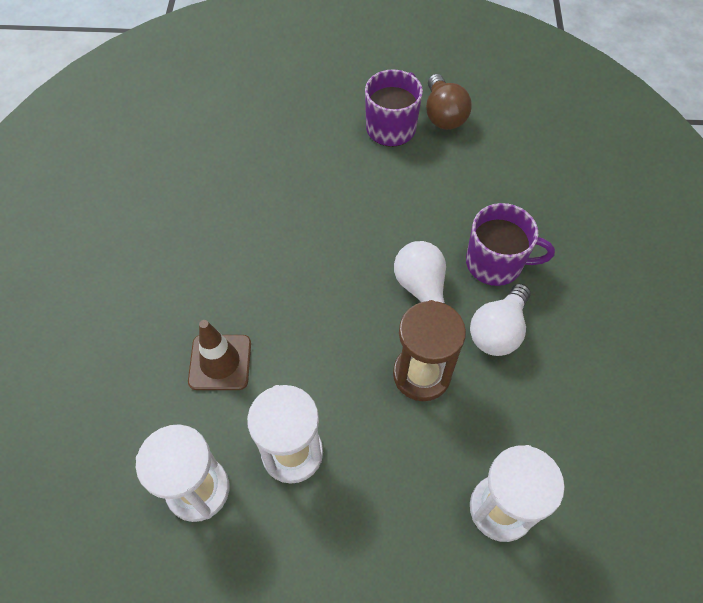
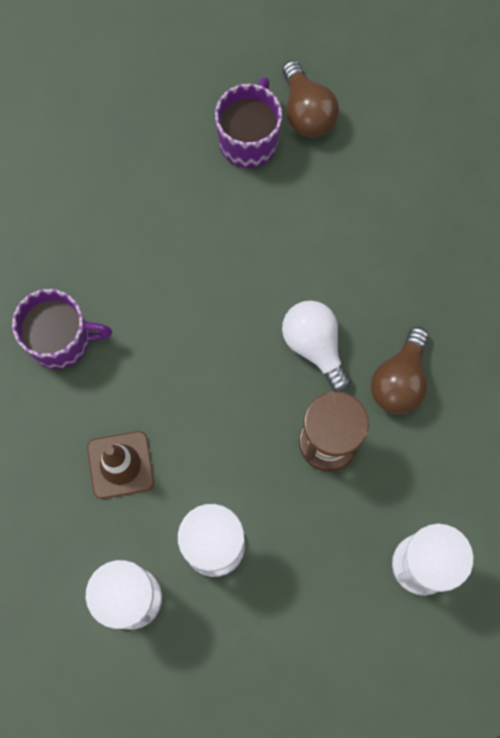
camera: 10 degrees left, 15 degrees up
(495, 263) = (388, 301): purple mug -> purple mug (61, 340)
(498, 331) = (399, 380): white light bulb -> brown light bulb

